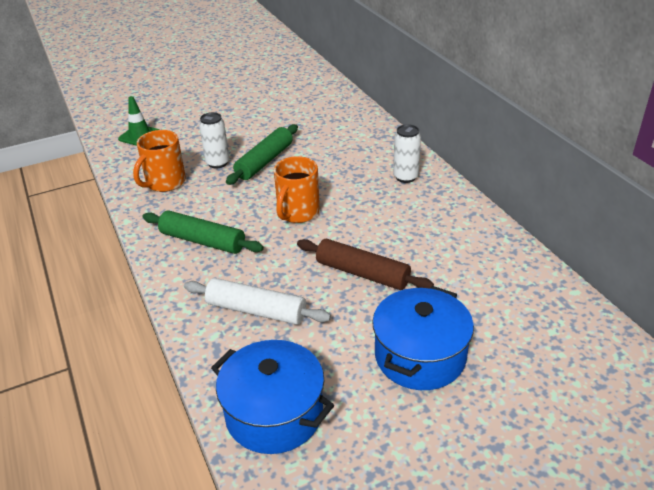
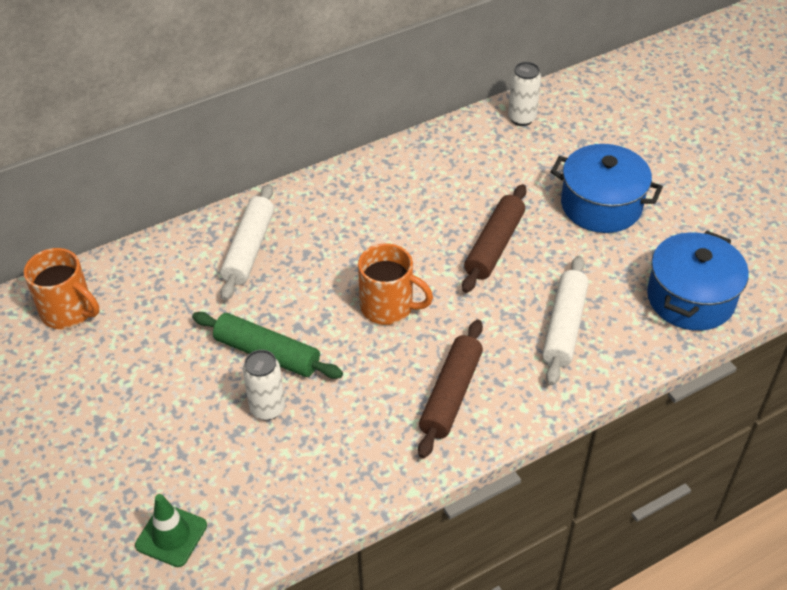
camera: 95 degrees left, 10 degrees up
(165, 183) = (318, 465): orange mug -> orange mug (69, 312)
(203, 241) = (451, 394): green rolling pin -> brown rolling pin
(365, 151) = (249, 249): none -> white rolling pin
(405, 177) = (313, 212): white can -> white can (521, 118)

